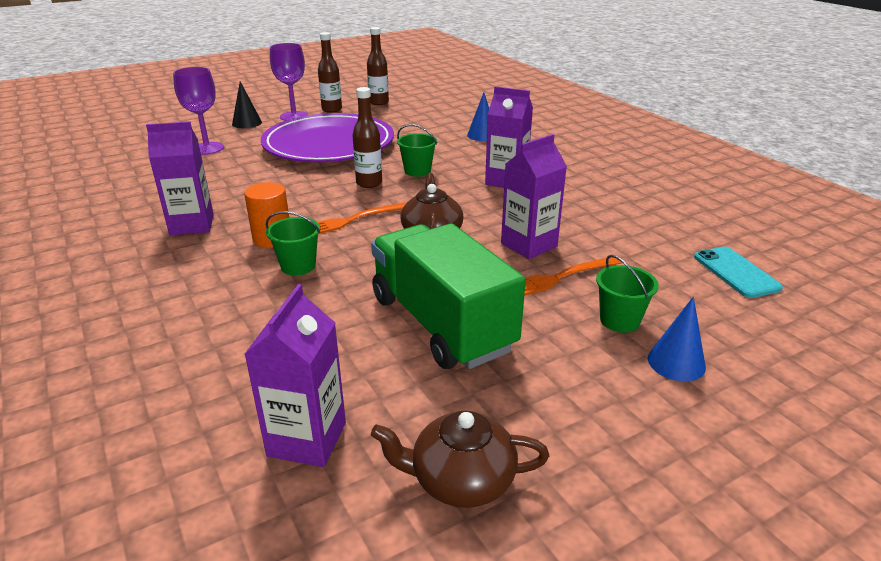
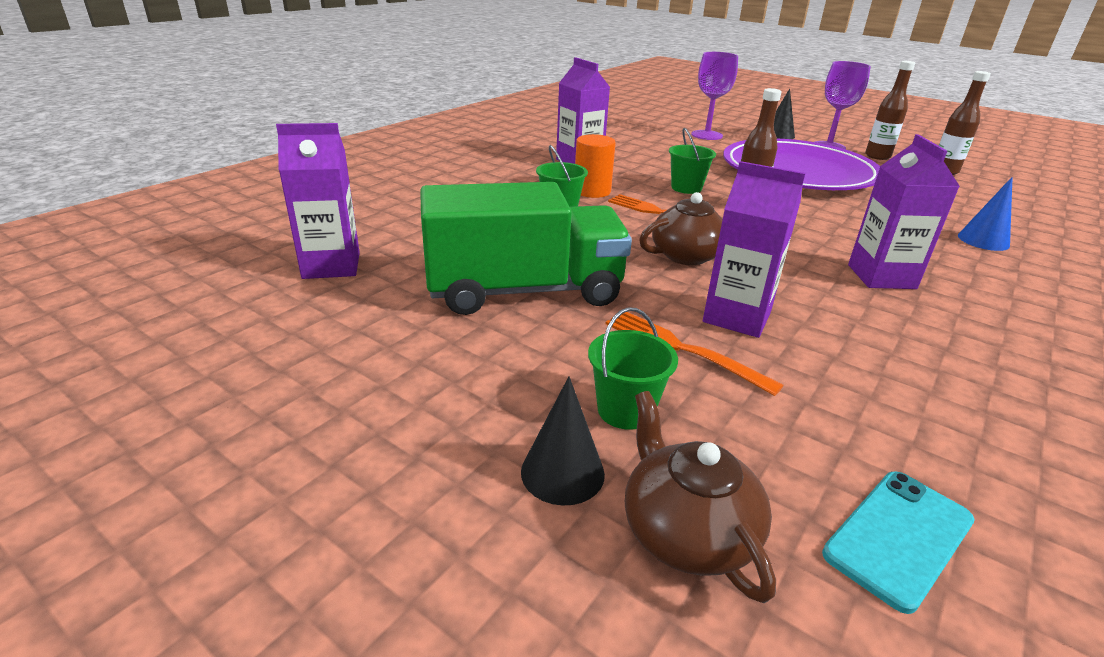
camera: 65 degrees right, 0 degrees up
(417, 171) = (815, 222): green bucket -> green bucket (686, 188)
(441, 323) = (524, 291): green truck -> green truck turned 45 degrees clockwise
(461, 480) = (298, 342): brown teapot -> brown teapot (686, 532)
(676, 362) = (562, 472): blue cone -> black cone

